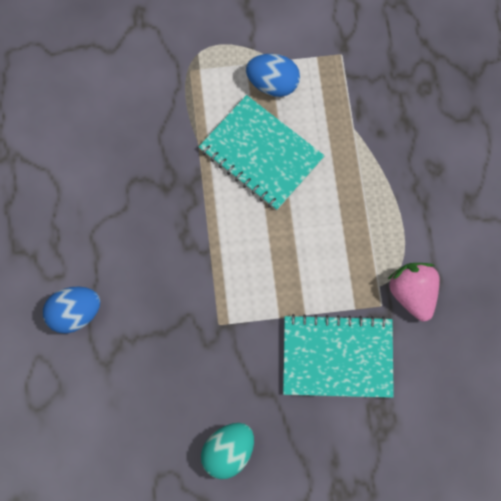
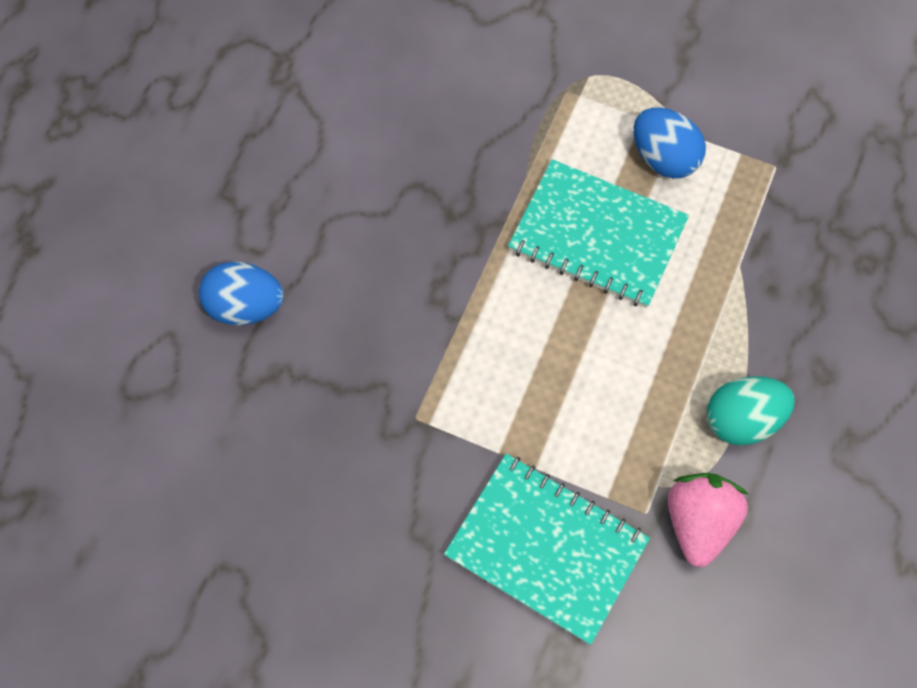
camera: 30 degrees right, 5 degrees down
(228, 452) = (328, 589): turquoise egg -> turquoise egg (741, 419)
(261, 154) = (597, 235): turquoise notebook -> turquoise notebook turned 45 degrees counterclockwise

